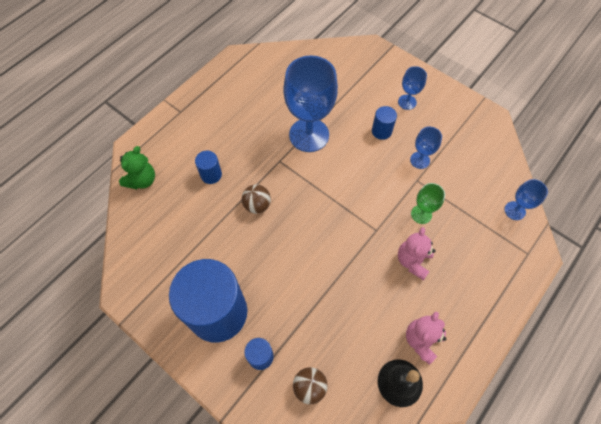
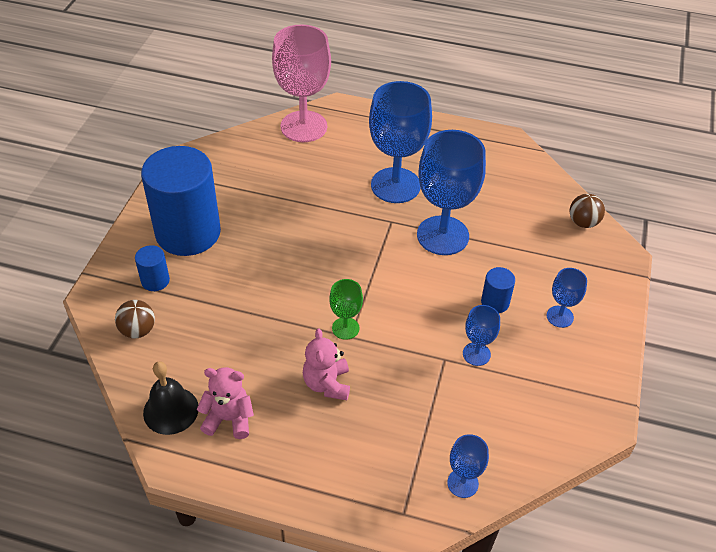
camera: 65 degrees right, 15 degrees down
(142, 180) = (304, 126): green teddy bear -> pink goblet
(211, 175) = (340, 173): blue cylinder -> none
(244, 143) = (395, 185): none -> blue goblet
(257, 205) = (324, 221): brown ball -> brown ball (583, 222)
(413, 261) = (327, 384): pink teddy bear -> pink teddy bear turned 90 degrees counterclockwise
(421, 214) = (396, 376): green goblet -> green goblet (345, 328)

